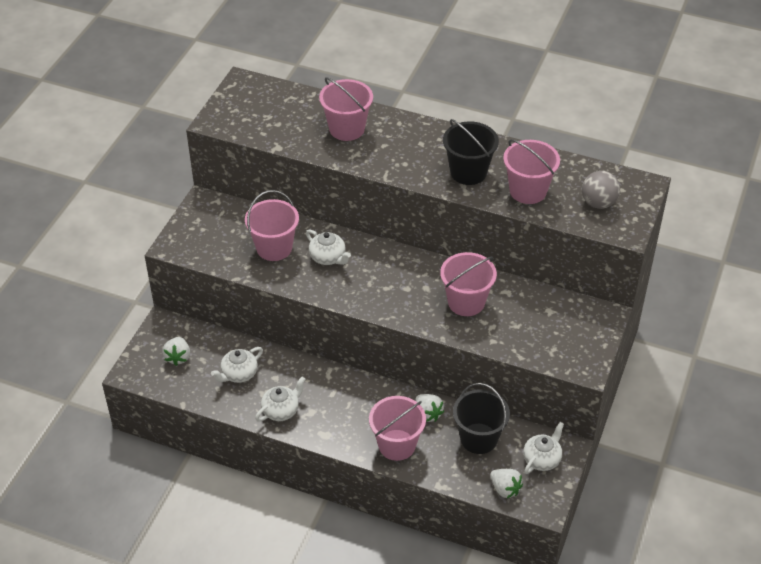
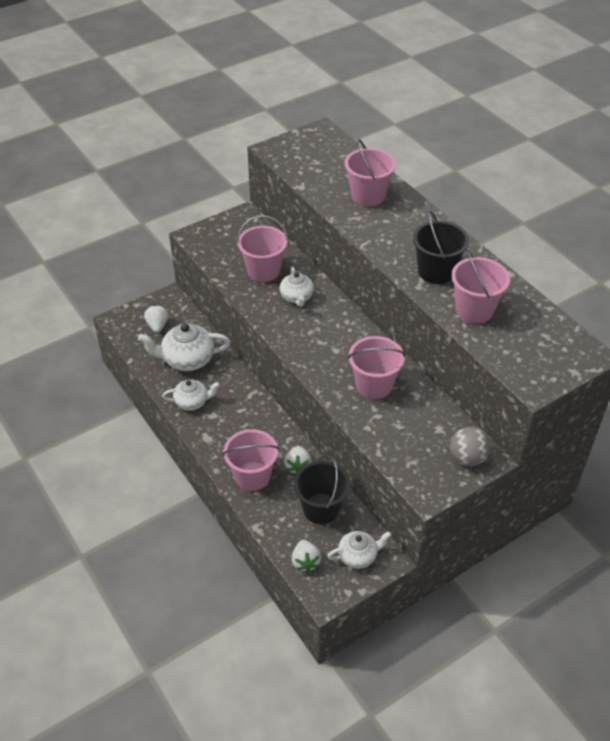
camera: 35 degrees right, 0 degrees up
(178, 357) = (157, 326): white strawberry -> white strawberry turned 135 degrees clockwise
(239, 374) = (187, 359): white teapot -> white teapot, size x1.60
(598, 203) = (530, 349): grey ball -> grey ball (467, 458)

